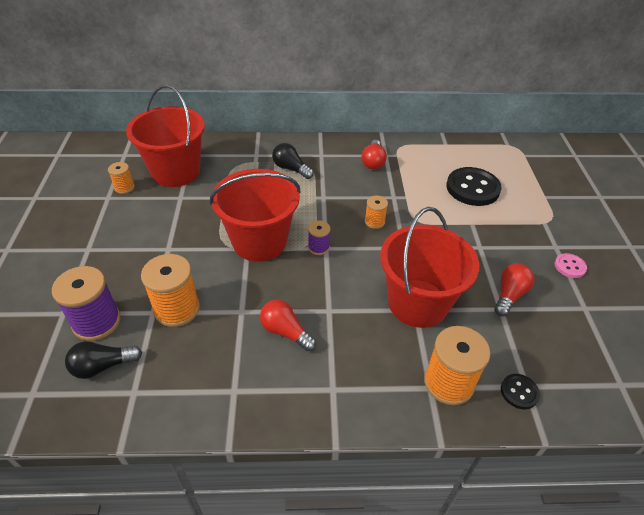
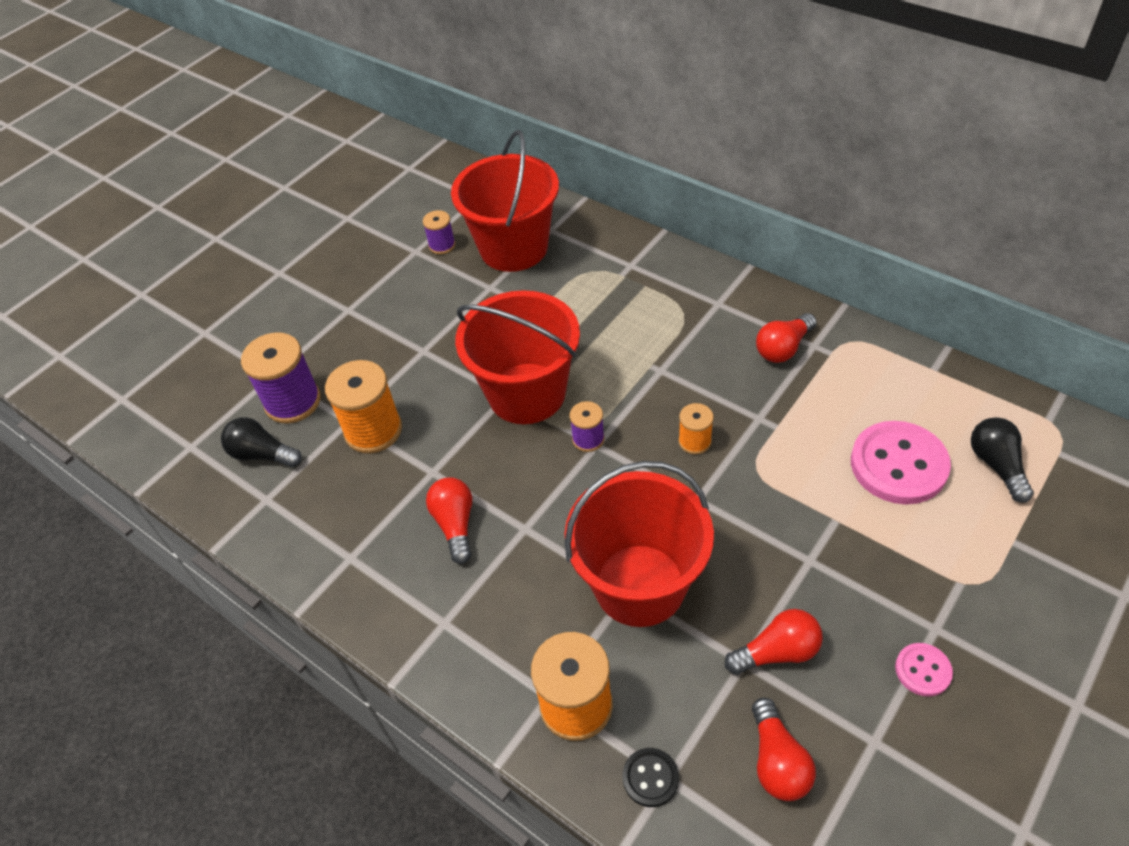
camera: 45 degrees right, 5 degrees up
(124, 187) = (442, 245): orange spool -> purple spool
(291, 169) = (656, 307): black light bulb -> black light bulb (996, 465)
(472, 188) = (898, 465): black button -> pink button
(560, 343) = (777, 761): none -> red light bulb

